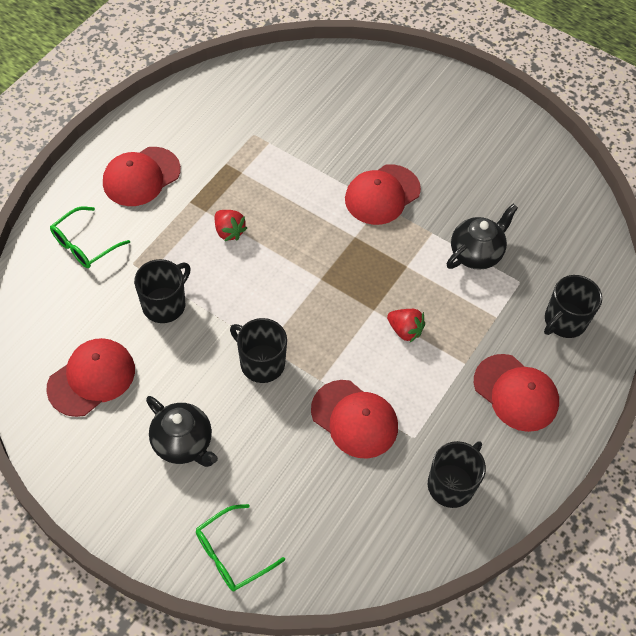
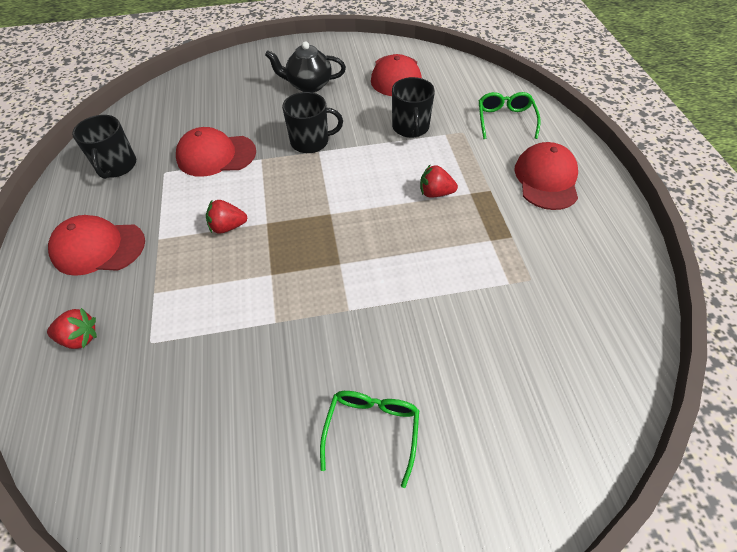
camera: 140 degrees right, 5 degrees down
(231, 554) = (229, 68): green glasses -> green glasses (372, 430)
(382, 195) = (357, 320): red cap -> none
(476, 253) = (215, 336): black teapot -> none
(564, 321) = (80, 338): black mug -> red strawberry

